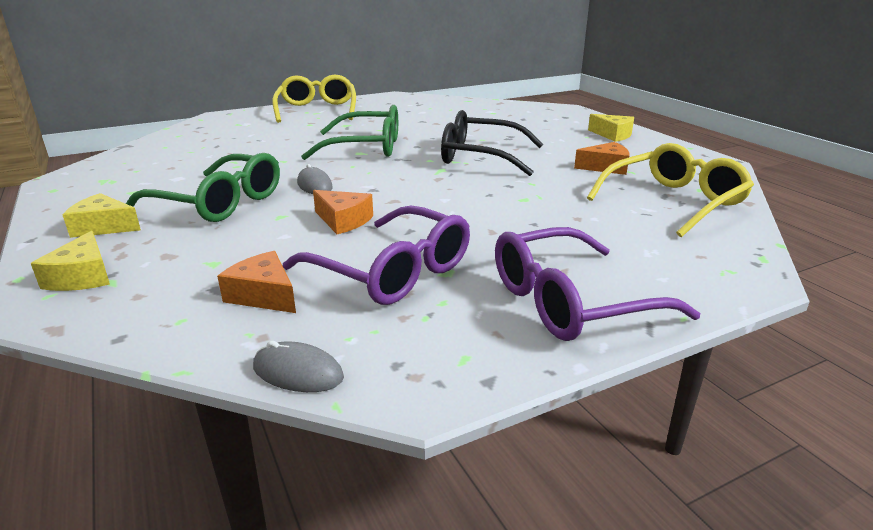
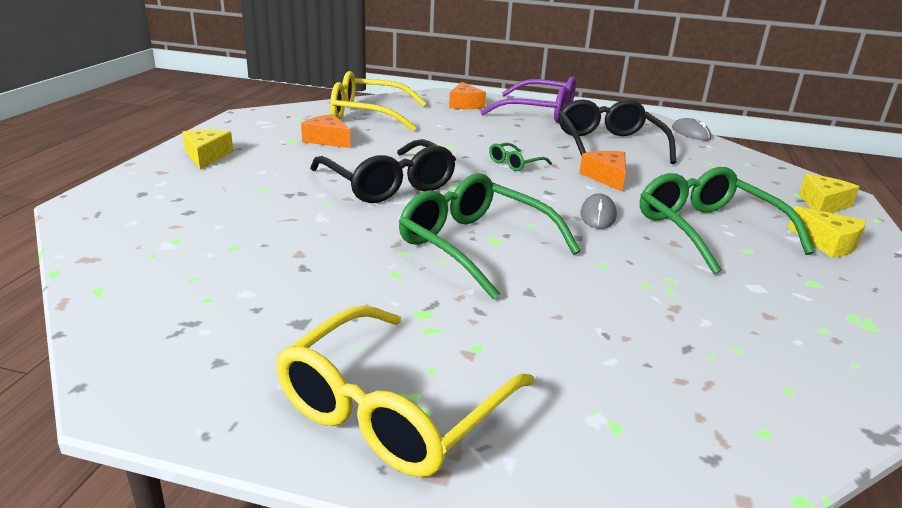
camera: 140 degrees left, 0 degrees up
(264, 295) = (694, 158): orange cheese -> orange cheese (465, 104)
(392, 271) = (608, 144): purple glasses -> black glasses
(439, 203) = (515, 164): none -> green glasses

